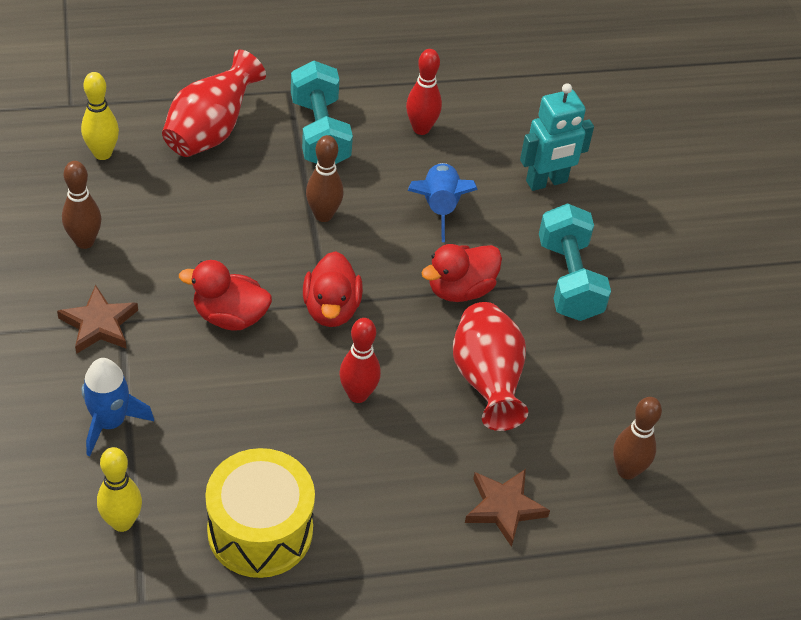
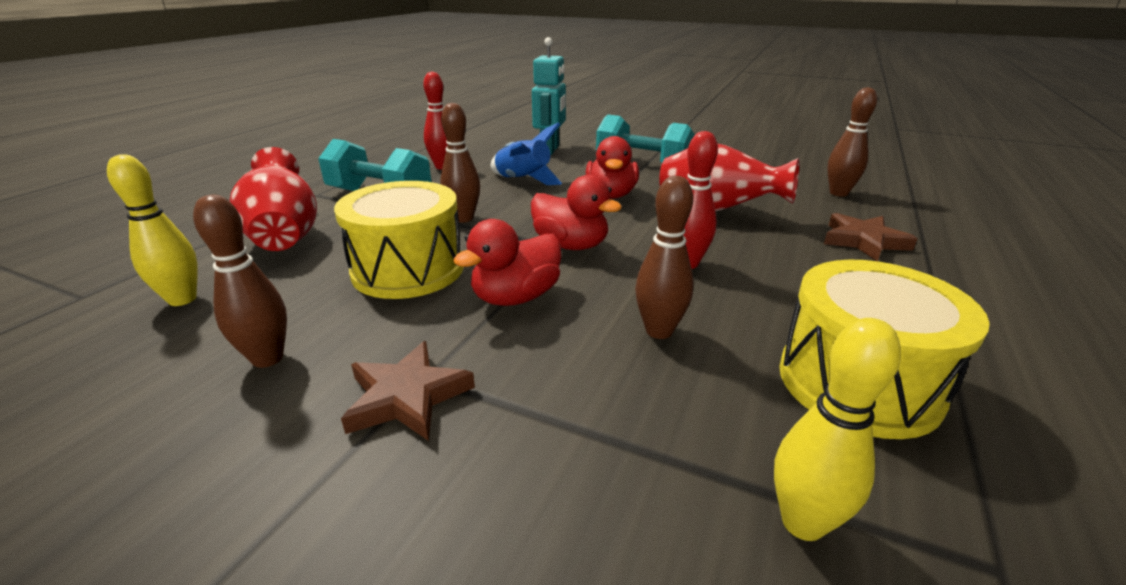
camera: 50 degrees left, 20 degrees down
(110, 422) = (587, 454): blue rocket -> none
(220, 236) = (408, 269): none -> yellow drum
(246, 411) = (659, 331): none -> brown bowling pin

